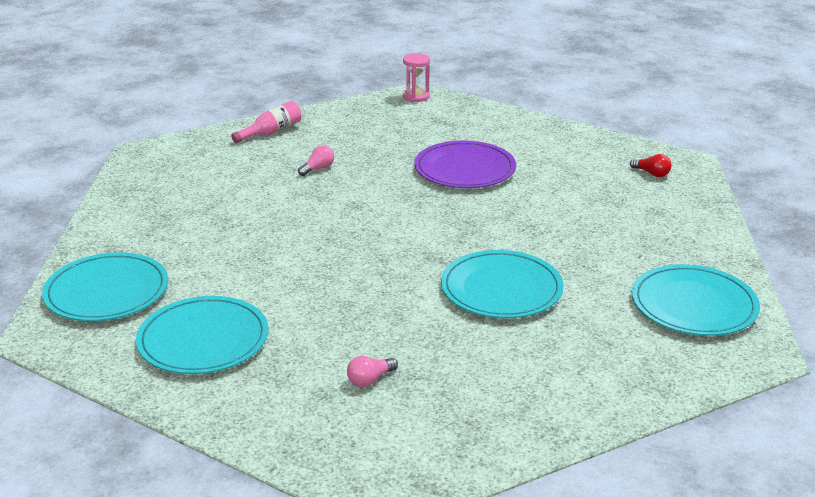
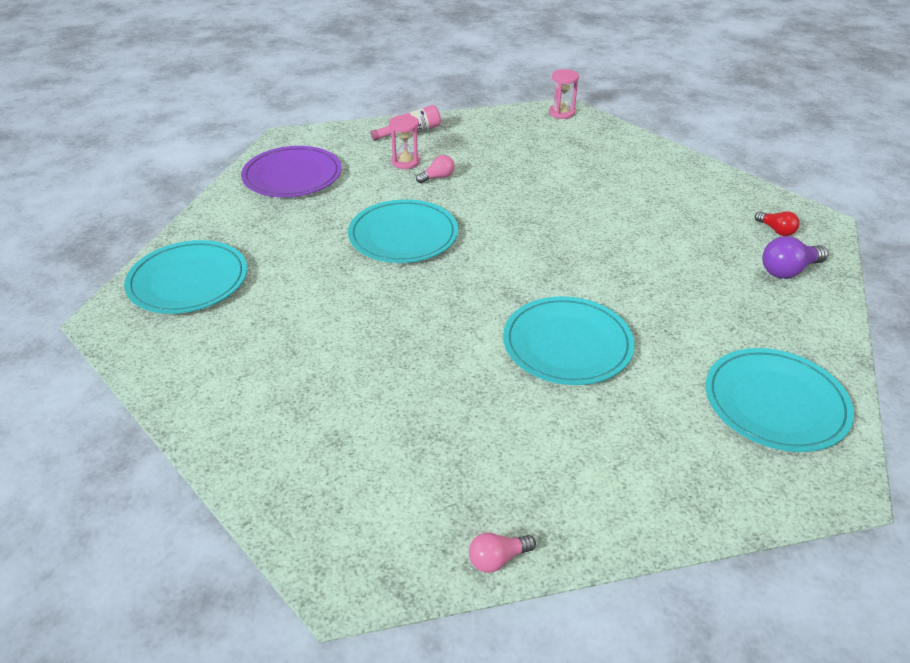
camera: 15 degrees right, 10 degrees up
(203, 340) = (249, 351): turquoise plate -> turquoise plate (403, 235)
(278, 159) = (405, 162): none -> pink hourglass
(370, 379) = (389, 431): pink light bulb -> pink light bulb (498, 559)
(465, 169) = (580, 198): purple plate -> purple plate (292, 176)
(672, 204) = (788, 270): none -> purple light bulb

